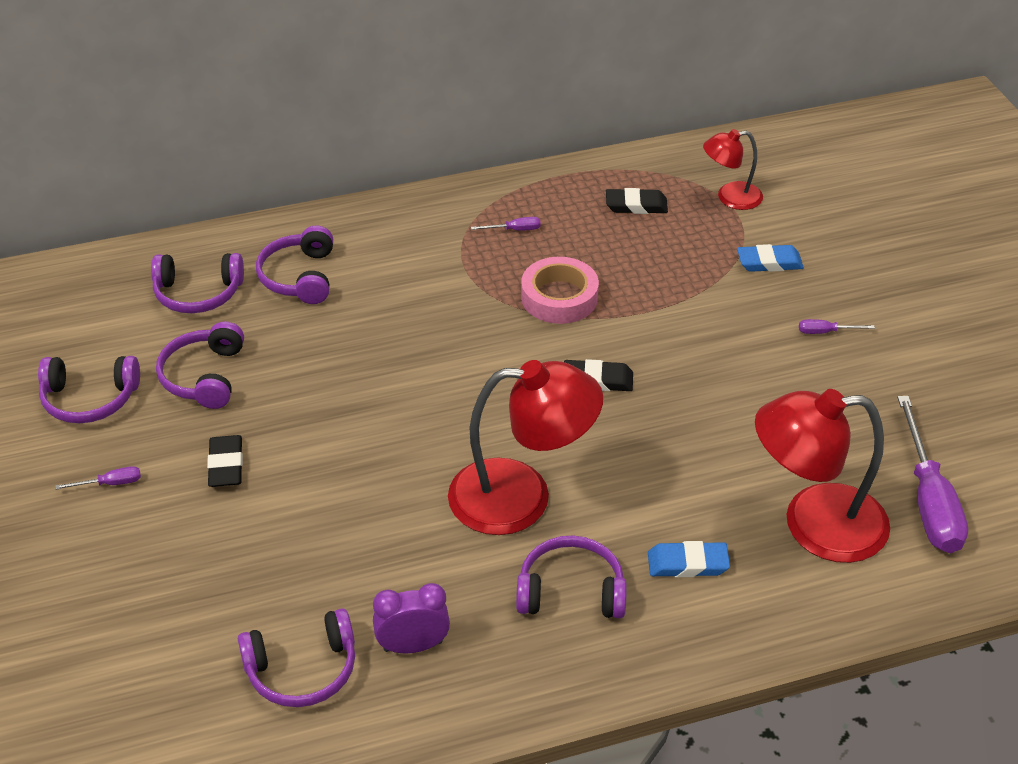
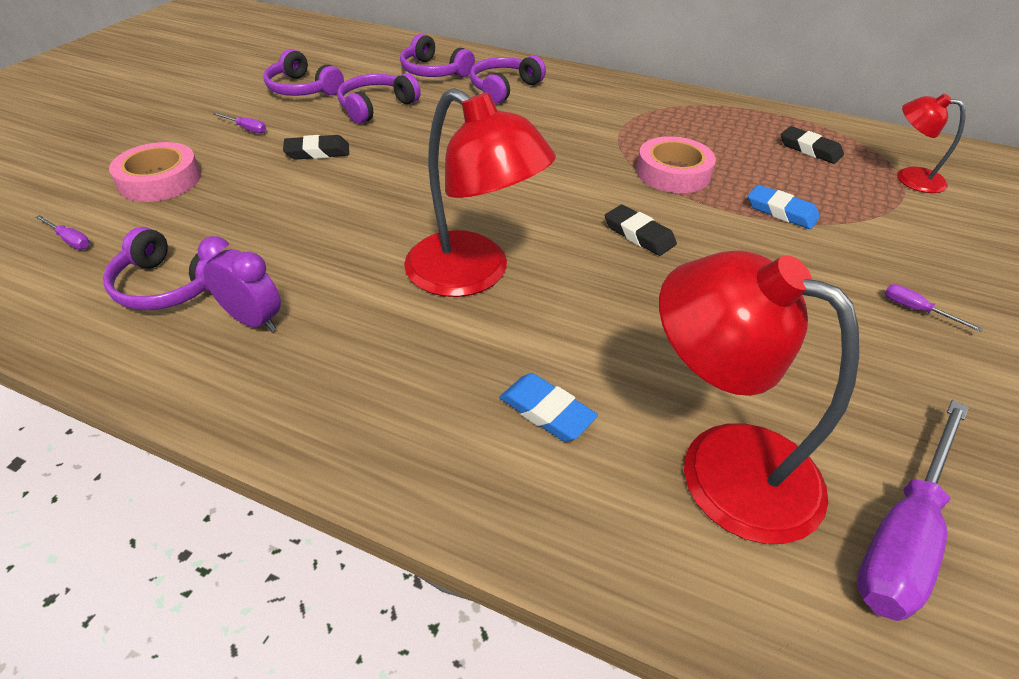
camera: 40 degrees right, 0 degrees up
(120, 592) = (160, 180): none -> pink tape
(226, 465) = (317, 152): black eraser -> black eraser turned 45 degrees clockwise
(514, 230) = (687, 124): purple screwdriver -> purple screwdriver (70, 240)
(571, 591) = (418, 363): purple headphones -> none
(769, 262) = (904, 234): blue eraser -> blue eraser (781, 211)

